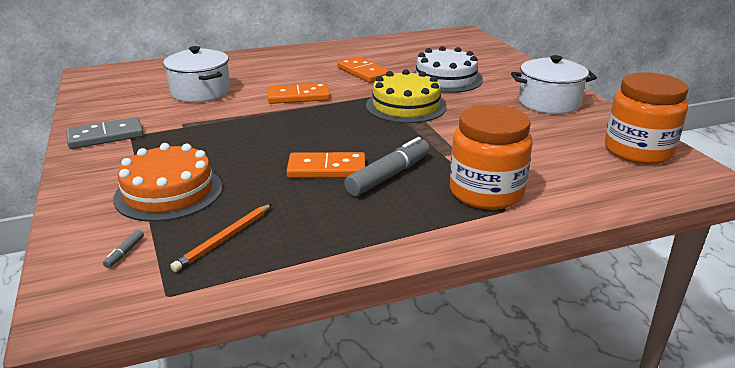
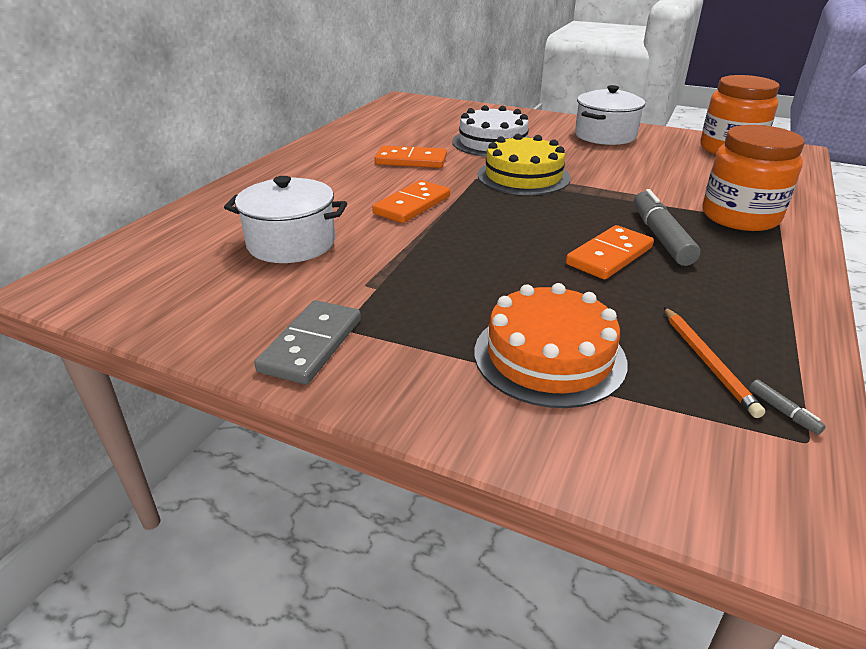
camera: 45 degrees left, 5 degrees up
(125, 252) = (678, 438): grey marker -> grey marker (783, 411)

